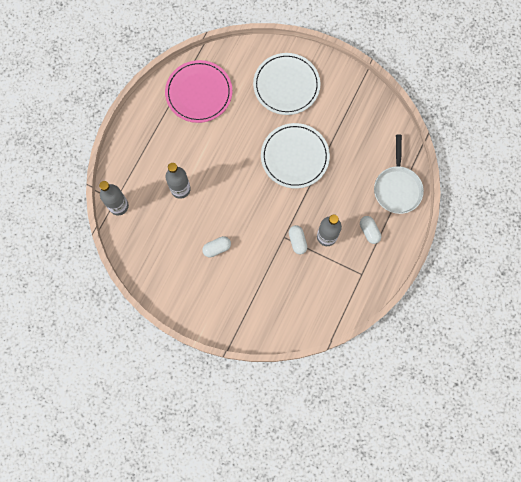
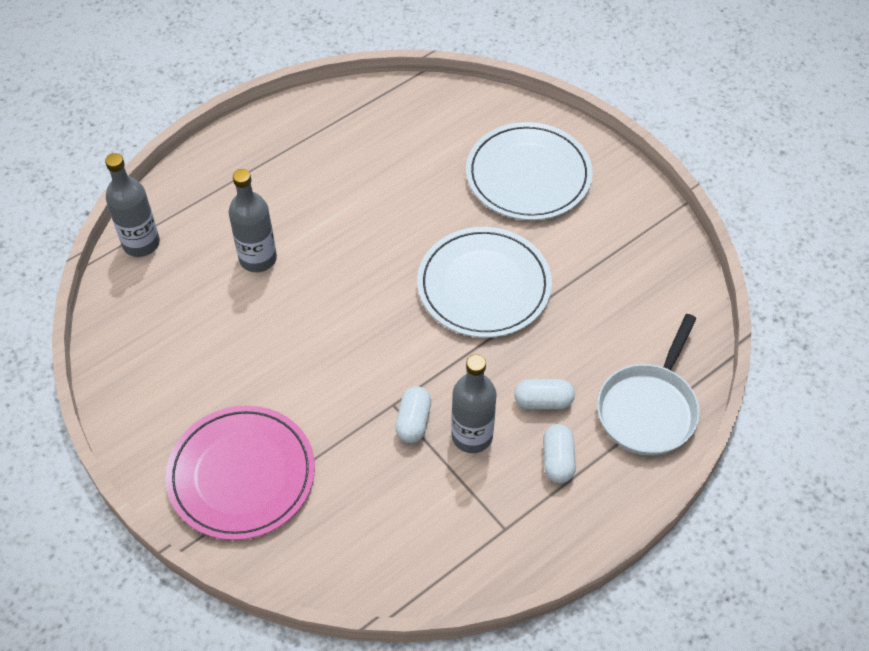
camera: 25 degrees right, 20 degrees down
(199, 93) = (374, 133): pink plate -> pink plate (241, 475)
(217, 248) = (263, 374): white capsule -> white capsule (543, 401)

